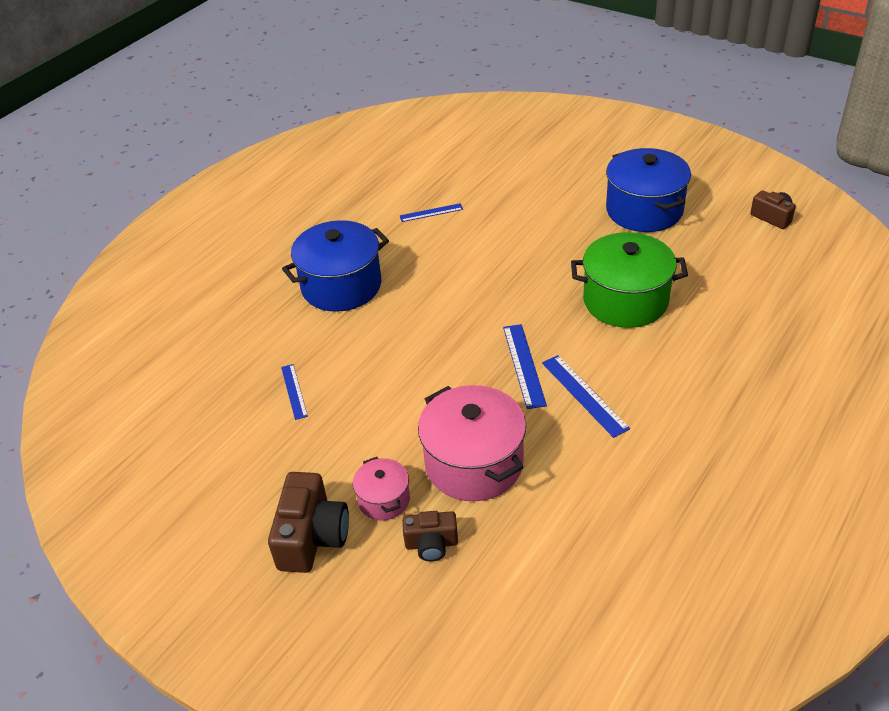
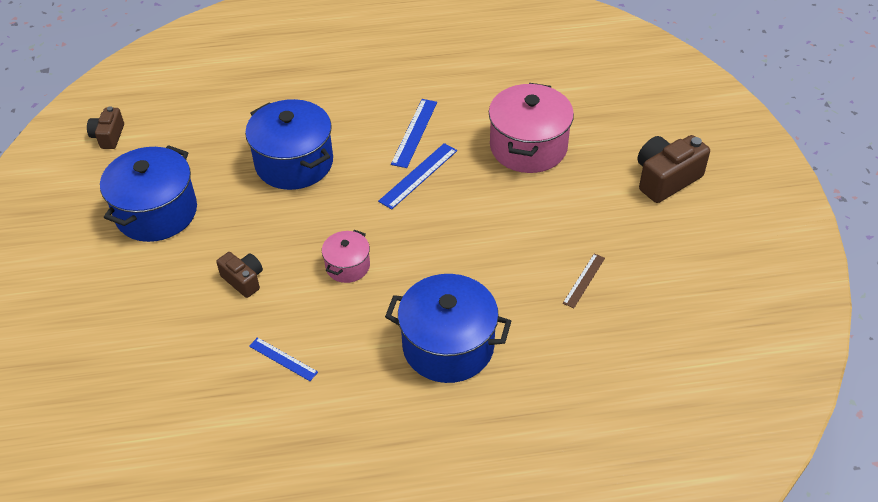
camera: 135 degrees left, 5 degrees up
(294, 391) = (584, 280): blue ruler -> brown ruler
(384, 500) = (603, 167): pink pot -> pink pot (347, 266)
(431, 544) = (602, 128): brown camera -> brown camera (243, 280)
(625, 300) = (294, 163): green pot -> blue pot

